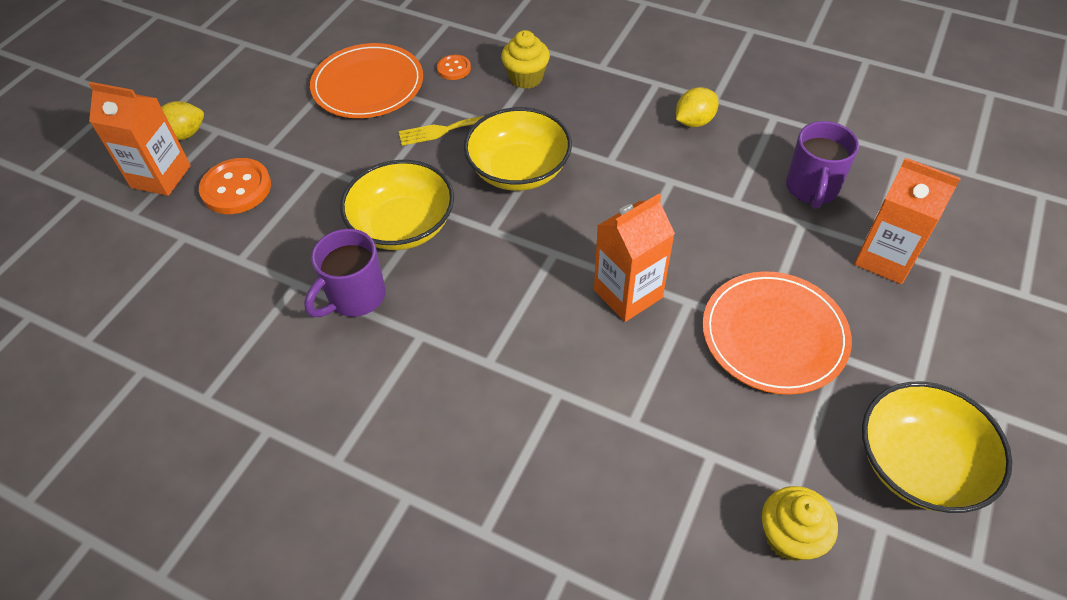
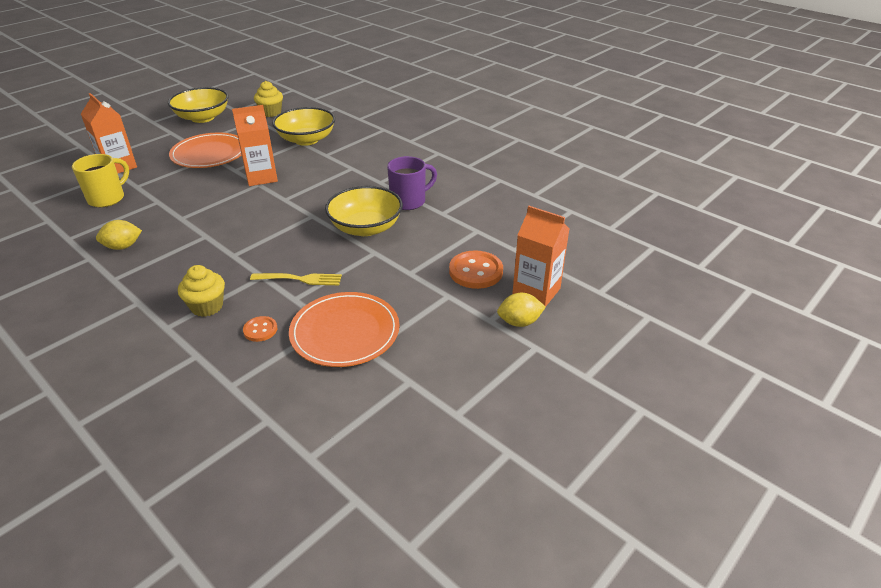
camera: 165 degrees left, 15 degrees down
(519, 170) = (270, 242): yellow bowl -> yellow bowl (306, 140)
(811, 189) = (108, 198): purple mug -> yellow mug

